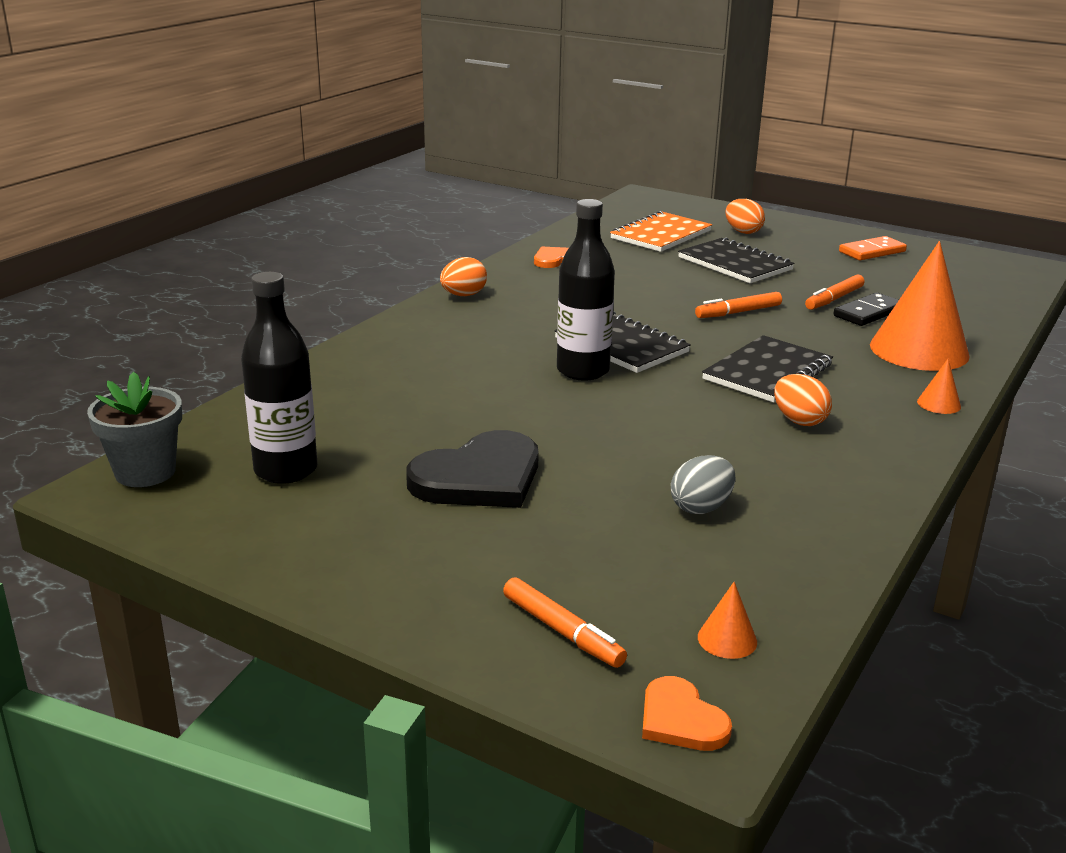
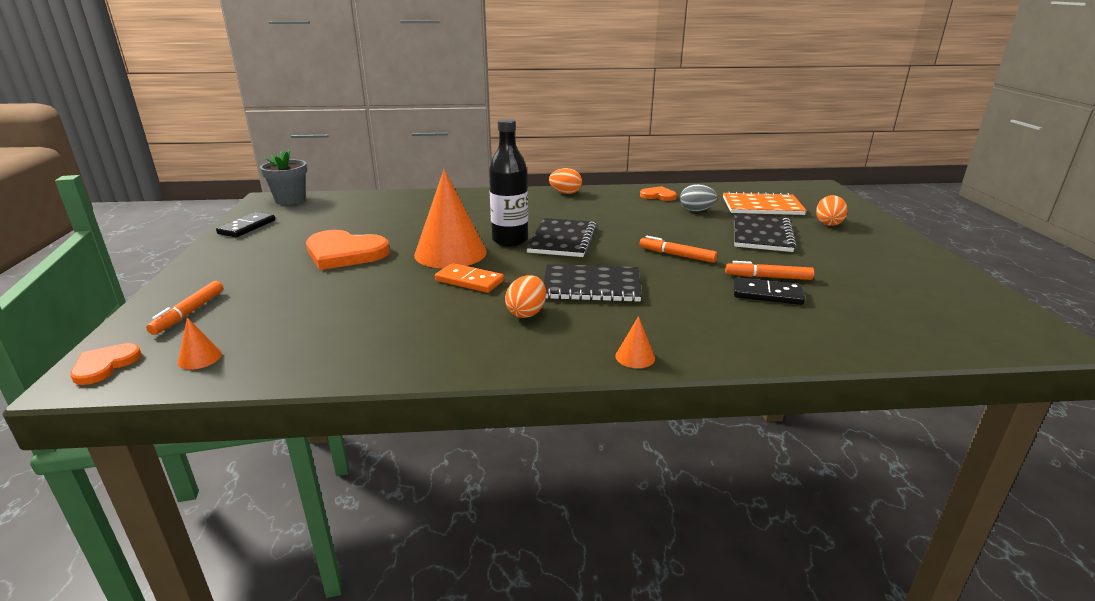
camera: 55 degrees right, 0 degrees up
(233, 533) = (247, 227): none -> black domino
(286, 470) = (315, 218): black bottle -> none
(479, 478) = (345, 253): black heart -> orange heart
(701, 507) = (362, 313): grey egg -> grey egg (696, 211)
(872, 251) = (902, 268): orange domino -> orange domino (469, 281)
(919, 350) = (730, 328): orange cone -> orange cone (450, 253)

